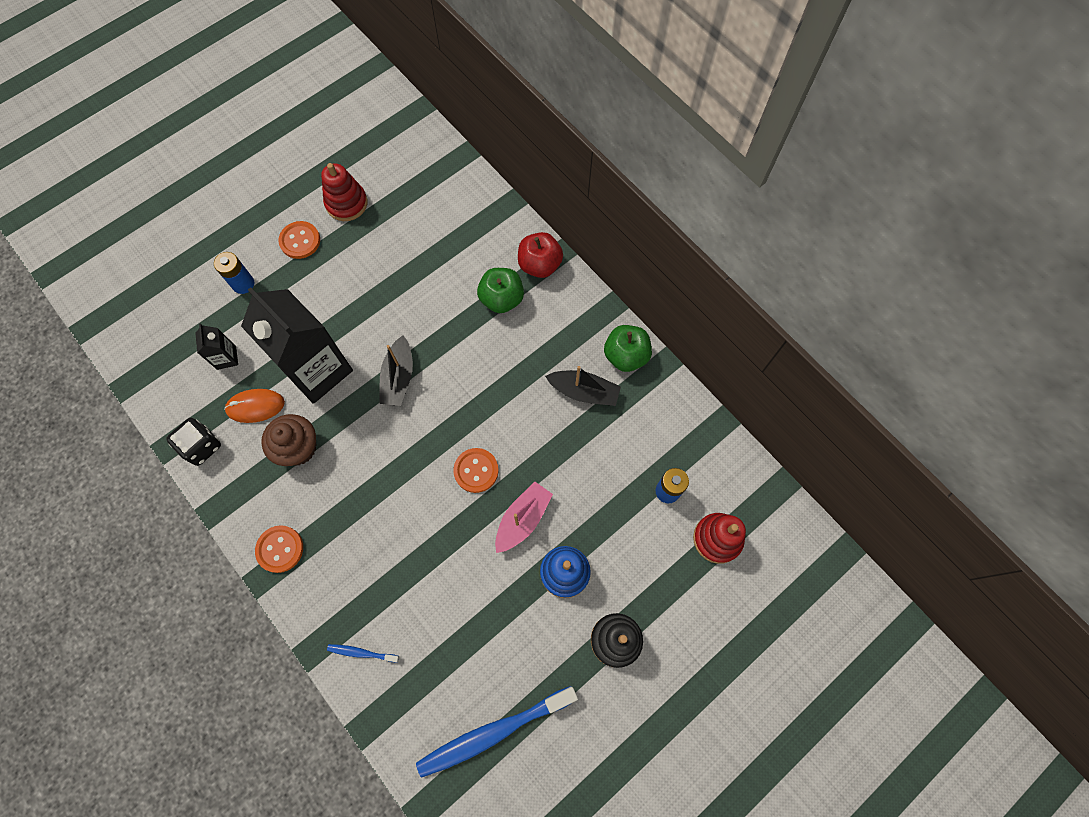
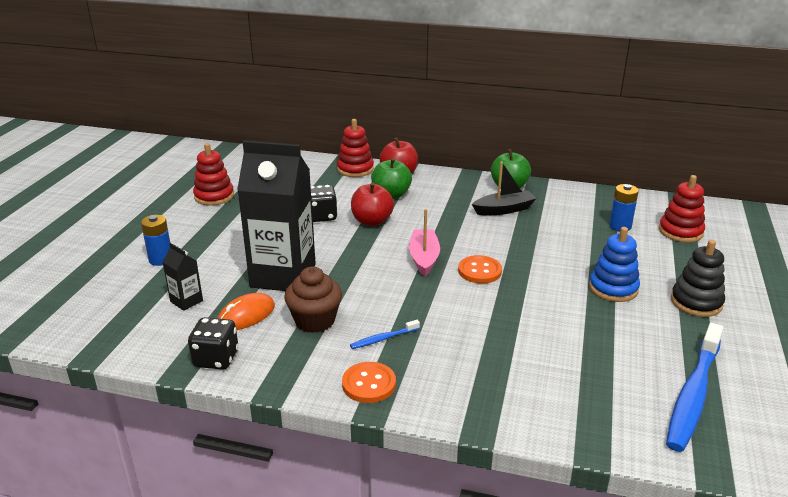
camera: 35 degrees left, 40 degrees down
(300, 241) = (192, 224): orange button -> none
(361, 653) = (525, 408): blue toothbrush -> blue toothbrush (383, 339)
(398, 377) = (358, 253): black boat -> none
(413, 297) = (321, 216): none -> black dice
(449, 333) = (372, 221): none -> red apple
(506, 229) = (355, 169): none -> red stacking toy
(522, 519) = (547, 278): pink boat -> pink boat (424, 258)

